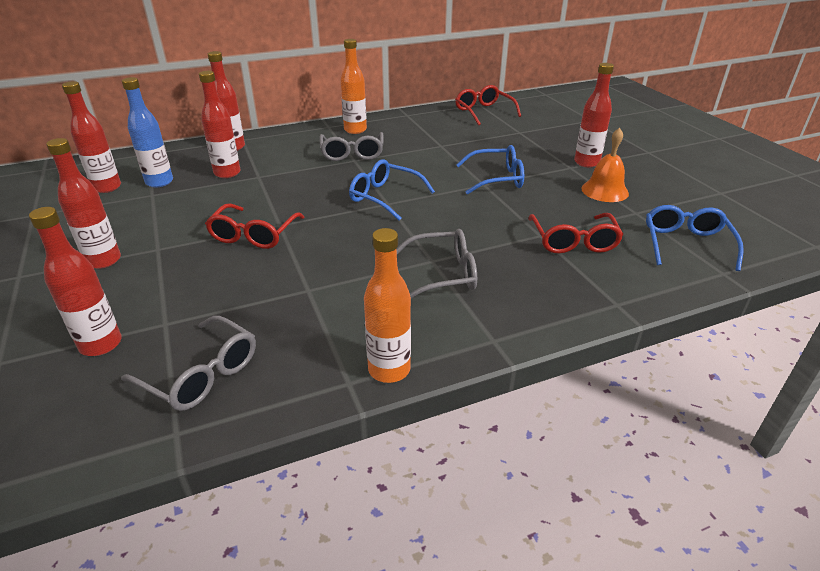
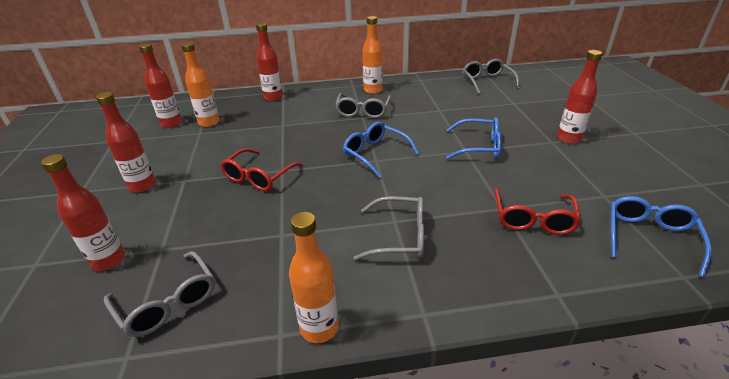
camera: 15 degrees right, 0 degrees up
(159, 182) = (209, 123): blue bottle -> orange bottle
(227, 173) = (260, 120): red bottle -> none
(483, 112) = (487, 81): red glasses -> grey glasses
(604, 191) = (579, 169): orange bell -> none

